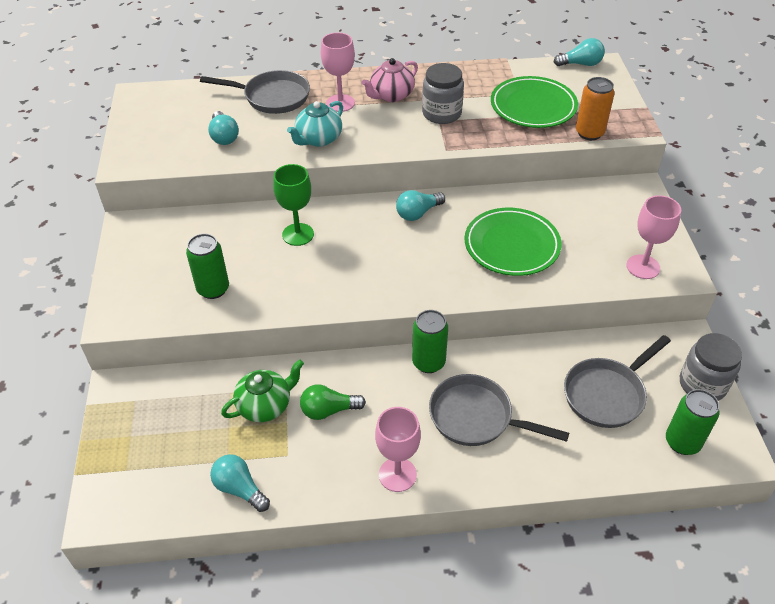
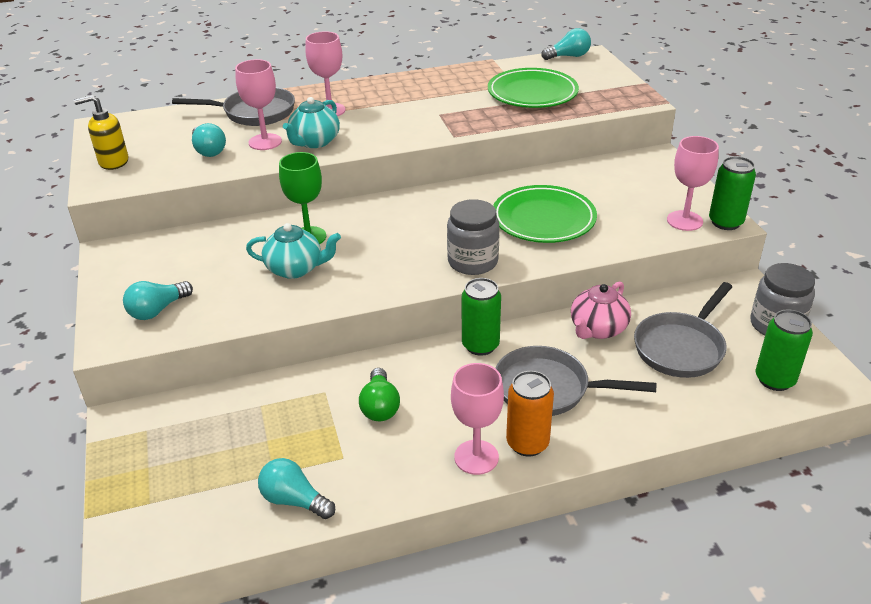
camera: 10 degrees left, 10 degrees down
(140, 138) = (113, 162): none -> yellow soap dispenser
(213, 289) = (223, 297): green can -> green can (725, 222)
(265, 405) = (305, 412): green teapot -> none
(275, 133) = (265, 142): none -> pink goblet
(280, 268) = (295, 269): none -> turquoise teapot
(328, 410) = (380, 406): green light bulb -> green light bulb turned 75 degrees counterclockwise
(391, 95) = (382, 99): pink teapot -> pink teapot (597, 329)
(418, 213) = (435, 203): turquoise light bulb -> turquoise light bulb (157, 310)
(441, 113) = (440, 108): grey jar -> grey jar (472, 262)
(589, 133) = (596, 108): orange can -> orange can (527, 443)

